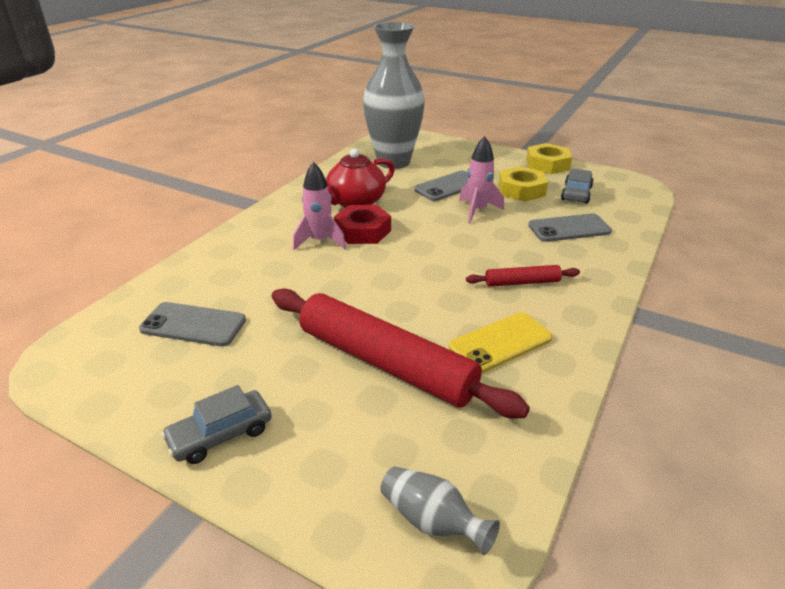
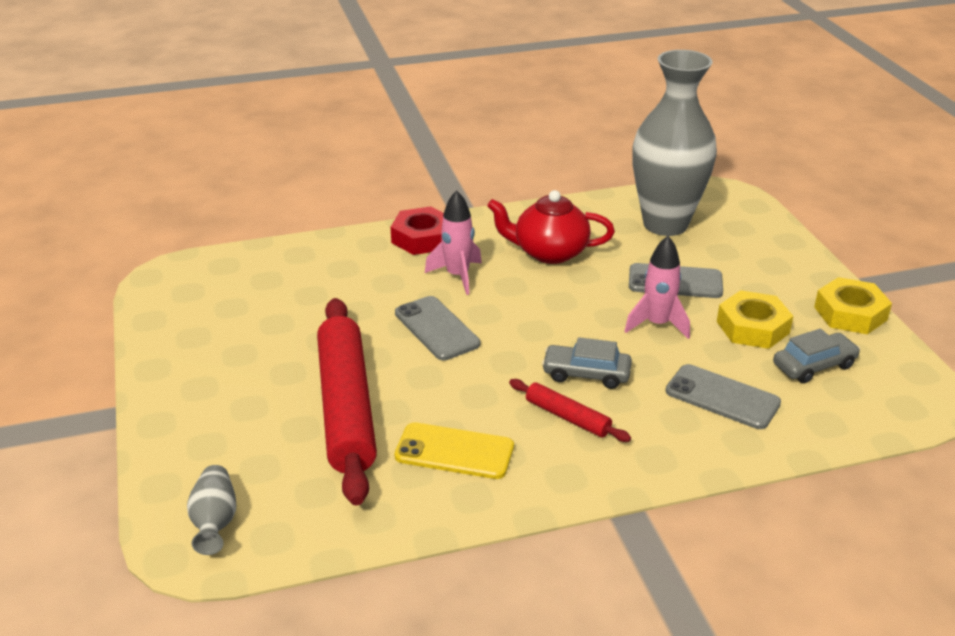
camera: 45 degrees right, 0 degrees up
(193, 325) = (269, 296): grey phone -> grey phone (436, 328)
(221, 434) = (184, 384): grey car -> grey car (586, 374)
(363, 231) = (509, 286): red nut -> red nut (422, 238)

